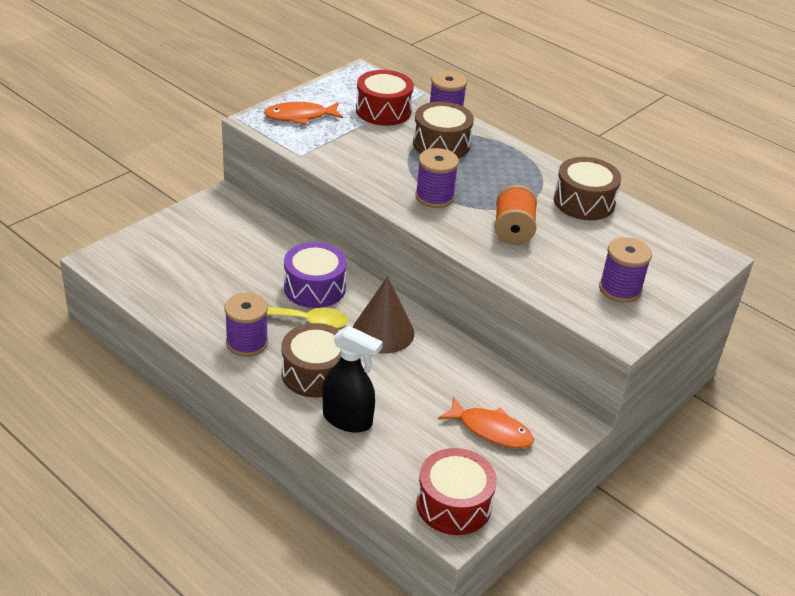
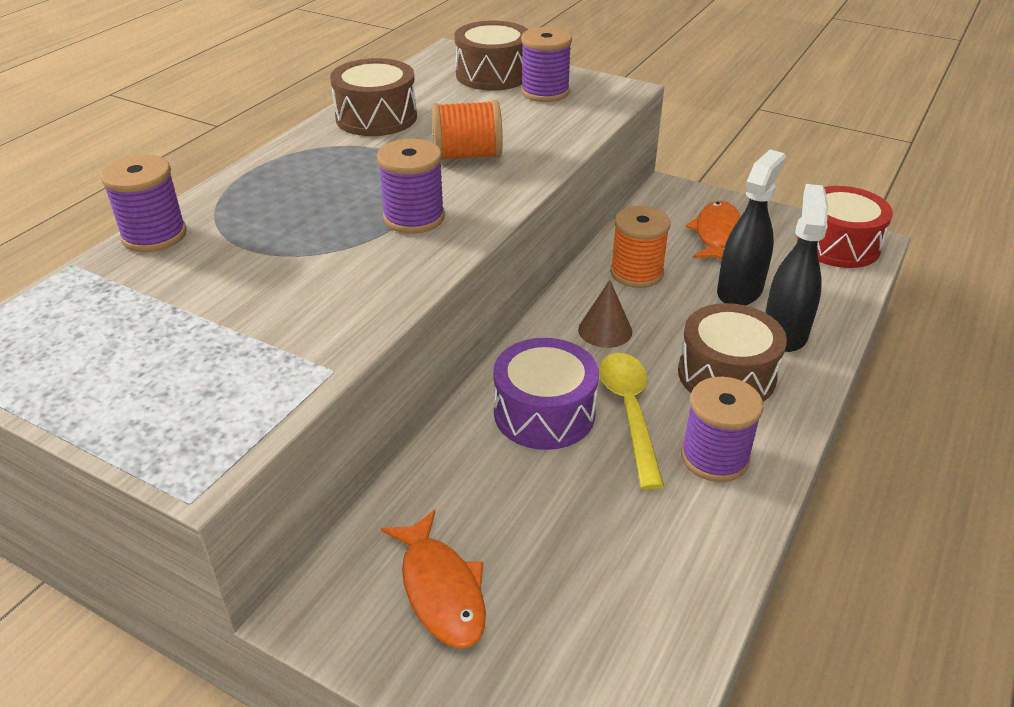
camera: 100 degrees left, 0 degrees up
(300, 116) = (175, 401): orange fish -> orange fish (441, 589)
(383, 111) = (141, 300): red drum -> none
(383, 332) = (605, 330): brown cone -> brown cone, size x0.61
(406, 414) = (740, 291): none -> black spray bottle
(441, 144) = (253, 229): brown drum -> brown drum (492, 75)
(446, 366) = (636, 273): none -> orange spool

